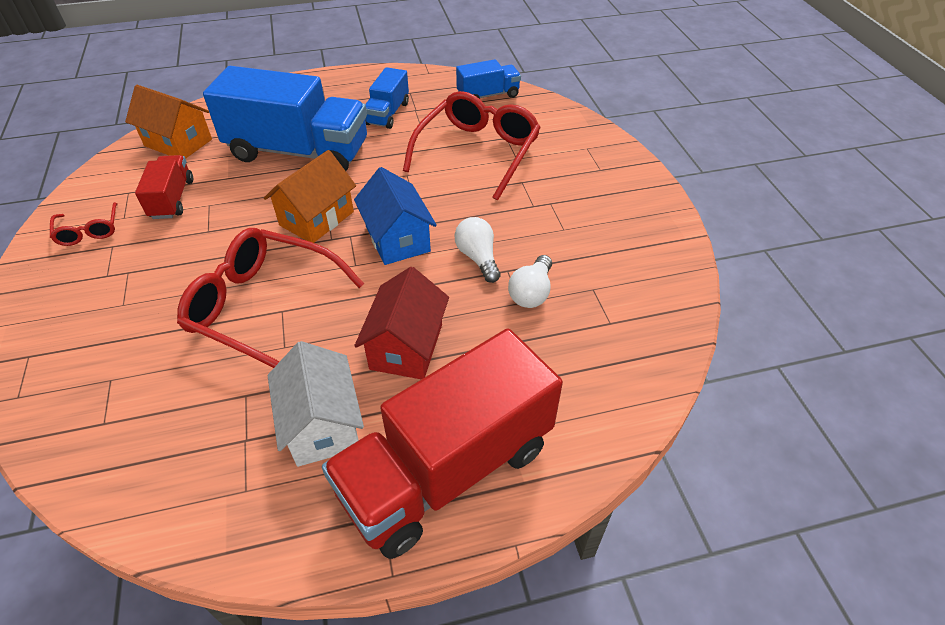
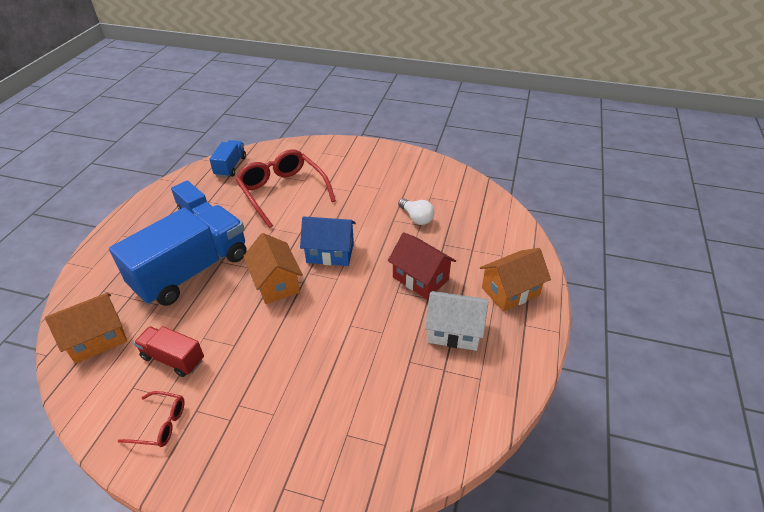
camera: 60 degrees left, 5 degrees down
(264, 307) = (340, 333): red glasses -> none
(447, 469) = (510, 291): red truck -> orange house
(478, 258) = (374, 227): white light bulb -> none

